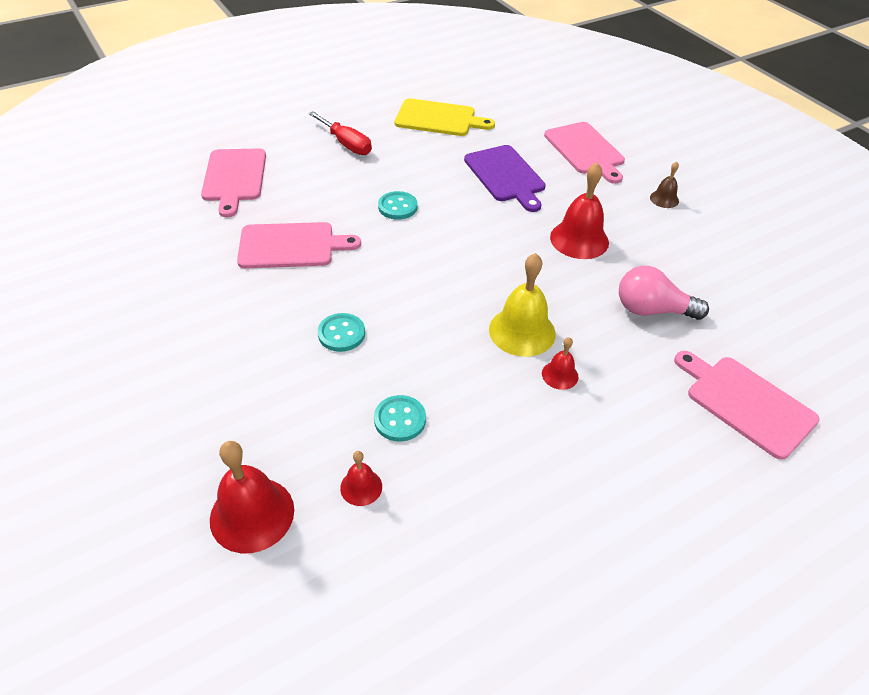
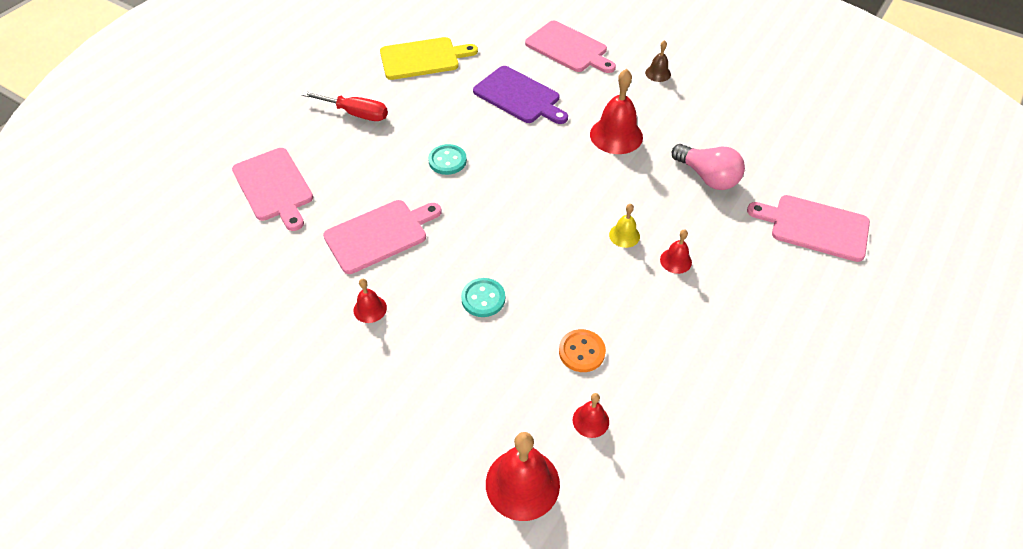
camera: 25 degrees left, 5 degrees up
(236, 302) = (370, 309): none -> red bell
(400, 419) = (581, 352): turquoise button -> orange button
(522, 331) = (624, 235): yellow bell -> yellow bell, size x0.52
(652, 310) = (707, 177): pink light bulb -> pink light bulb turned 120 degrees counterclockwise

